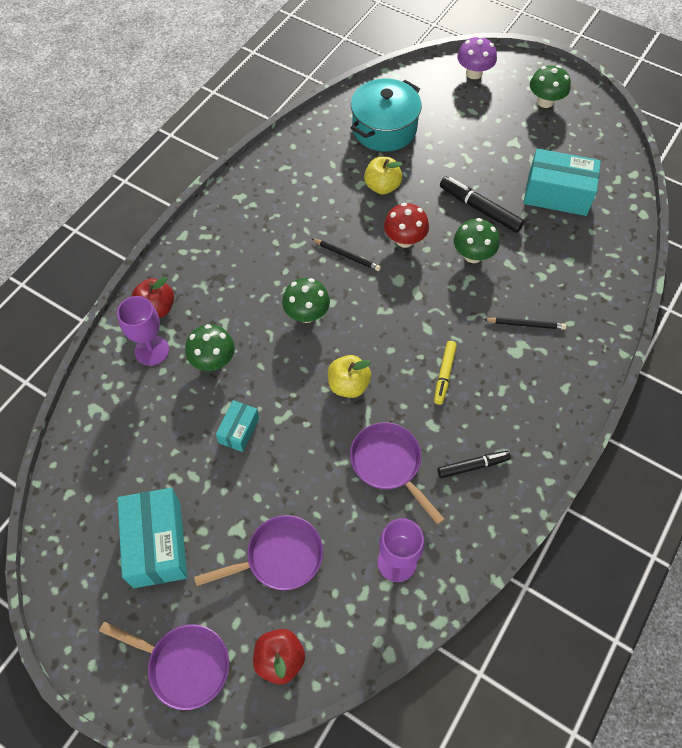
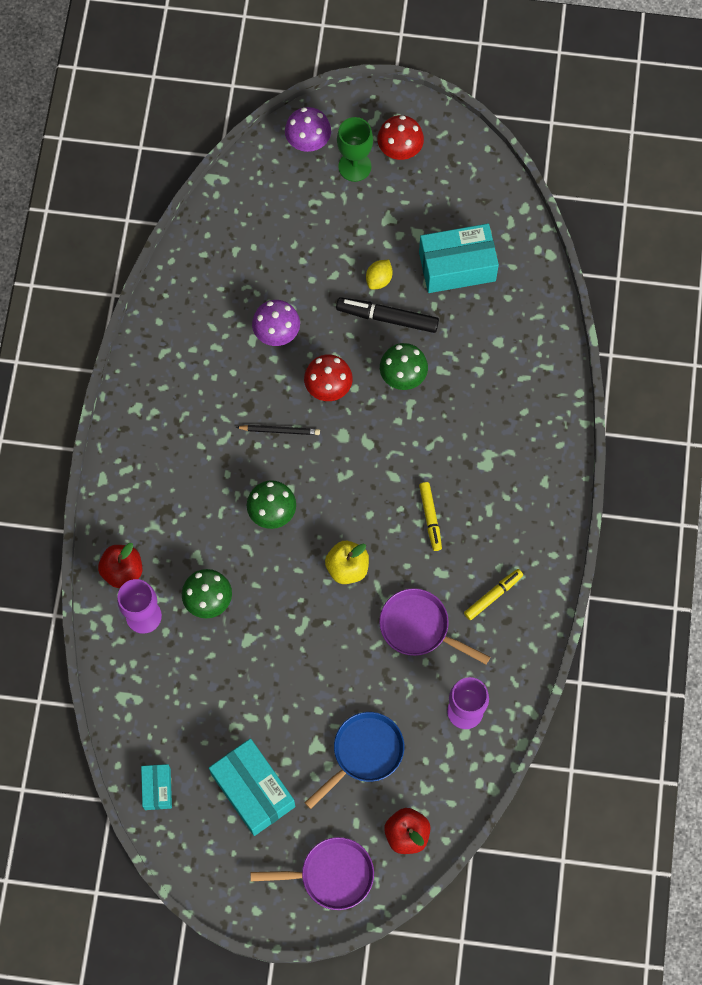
camera: 25 degrees left, 10 degrees up
(239, 430) = (269, 657): turquoise box -> turquoise box (157, 789)
(279, 557) = (364, 753): purple pan -> blue pan
(382, 186) = (277, 333): yellow apple -> purple mushroom
(384, 128) = (245, 258): turquoise pot -> none
(472, 466) = (492, 596): black marker -> yellow marker
(486, 180) = (379, 279): none -> yellow lemon
(503, 100) = (354, 166): none -> green goblet
(526, 324) = (484, 431): black pencil -> none
(545, 101) = (400, 150): green mushroom -> red mushroom

